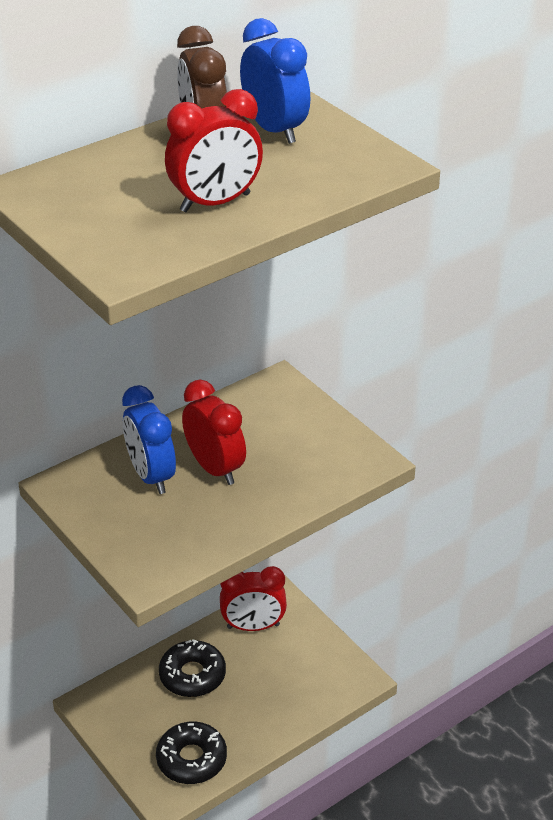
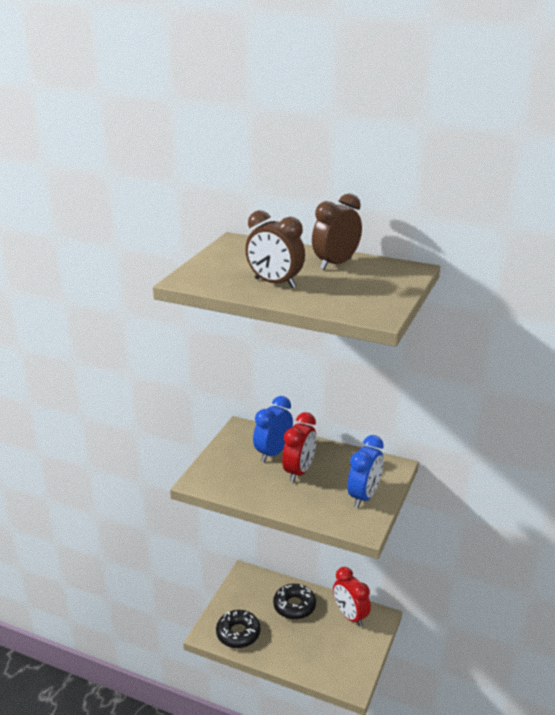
camera: 60 degrees right, 10 degrees down
(215, 203) = (275, 283): red clock -> brown clock
(274, 130) = (372, 277): blue clock -> blue clock (364, 496)

